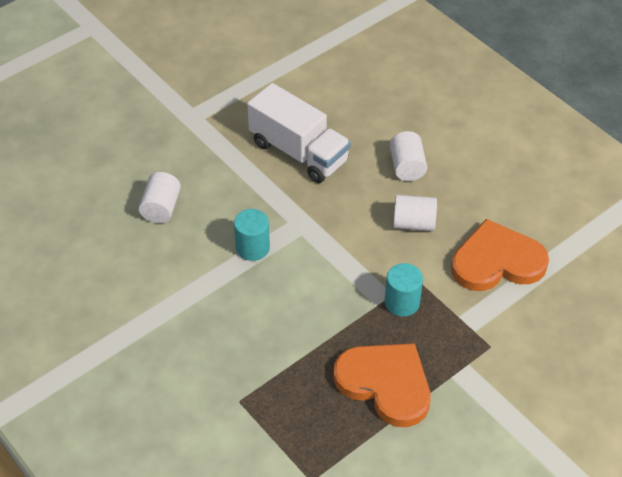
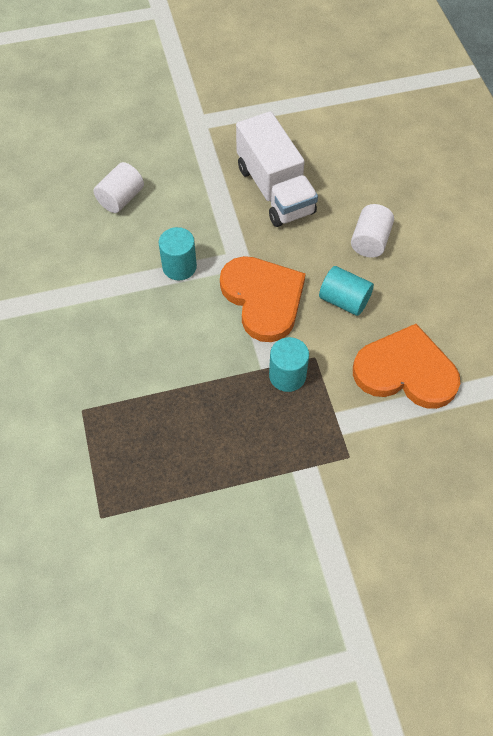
camera: 25 degrees right, 10 degrees up
(385, 384) = (224, 451): orange heart -> orange heart (263, 299)
(413, 223) = (344, 300): white cylinder -> turquoise cylinder

